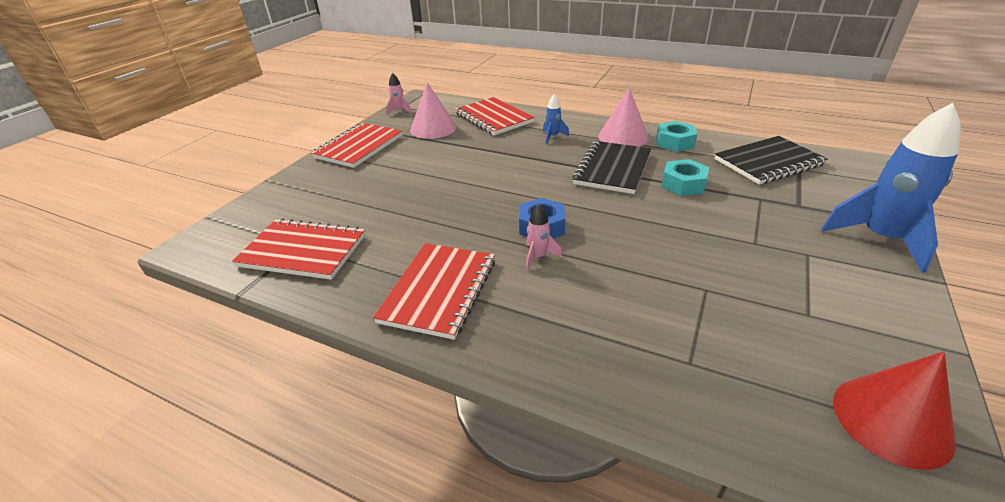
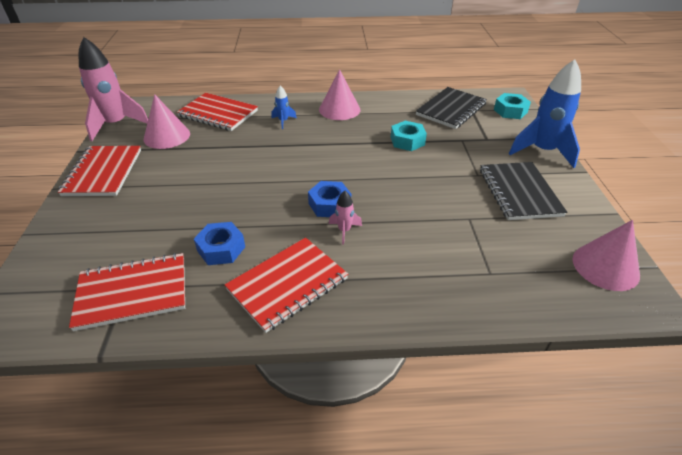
camera: 30 degrees left, 5 degrees up
(399, 111) = (116, 125): pink rocket -> pink rocket, size x2.24
(404, 237) = (221, 249): none -> blue nut
(439, 291) = (287, 284): red notebook -> red notebook turned 60 degrees clockwise
(612, 169) = (350, 140): black notebook -> black notebook (519, 192)
(674, 142) = (380, 106): turquoise nut -> turquoise nut (510, 111)
(891, 420) = (605, 266): red cone -> pink cone

